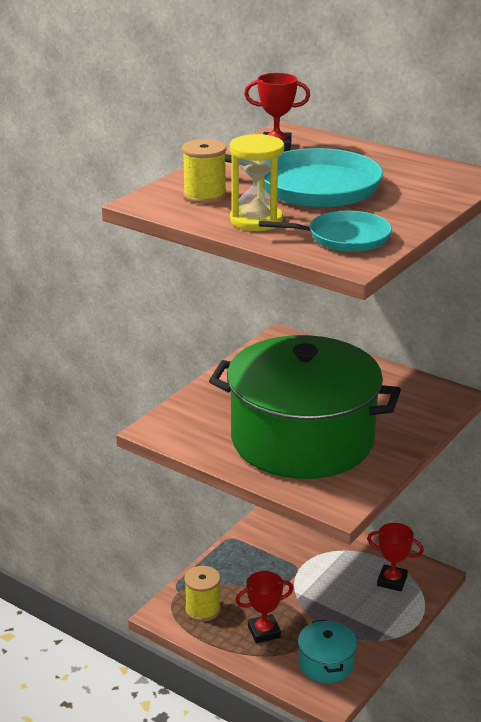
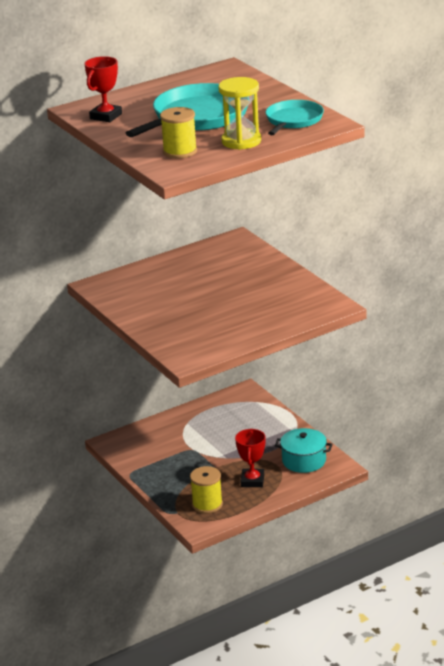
camera: 65 degrees left, 0 degrees up
(302, 439) = (247, 304): green pot -> none
(392, 581) = (238, 411): red trophy -> none

